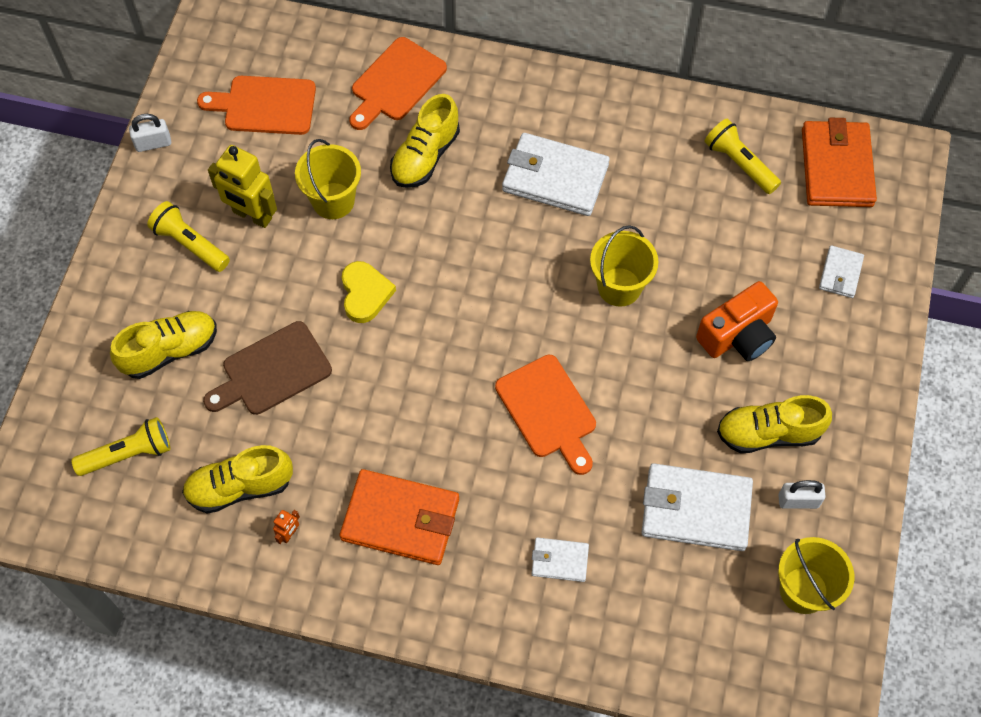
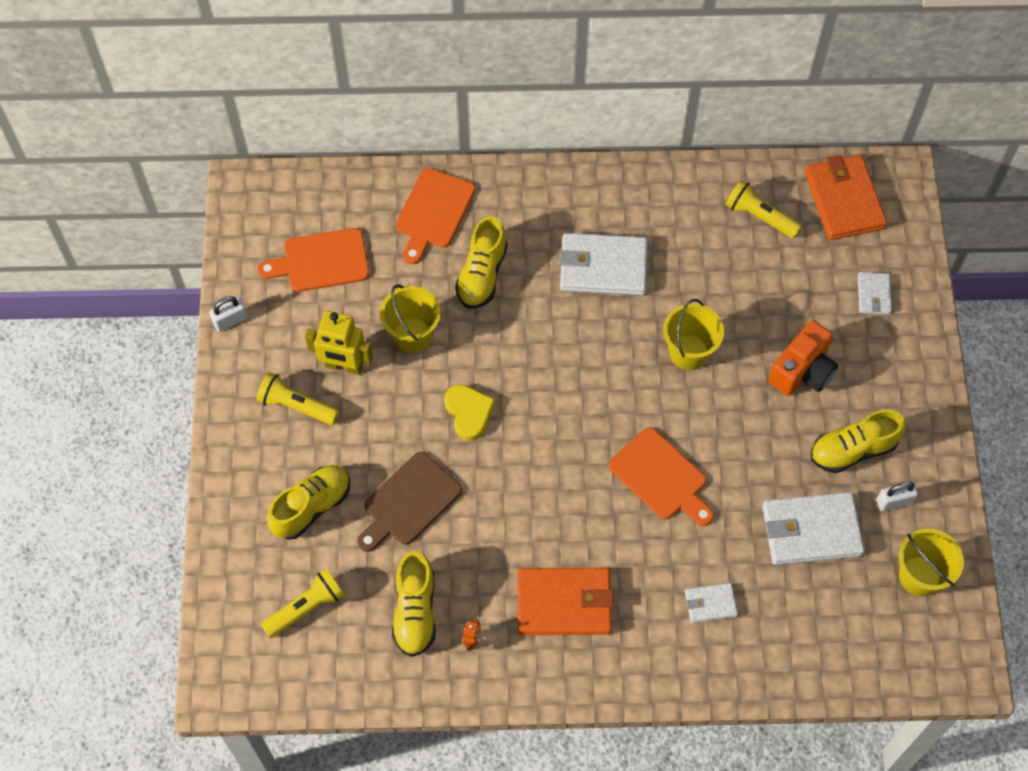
camera: 15 degrees left, 0 degrees up
(240, 487) = (415, 612): yellow shoe -> yellow shoe turned 60 degrees counterclockwise

